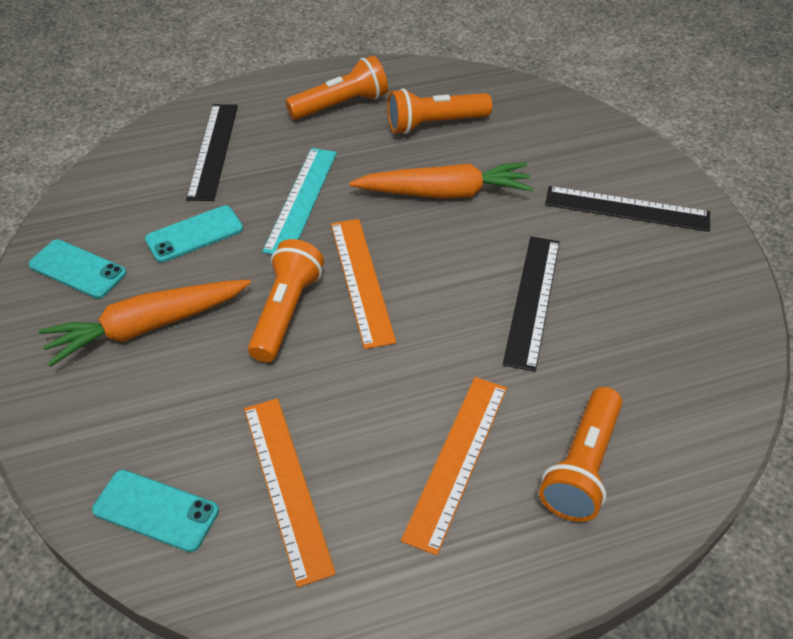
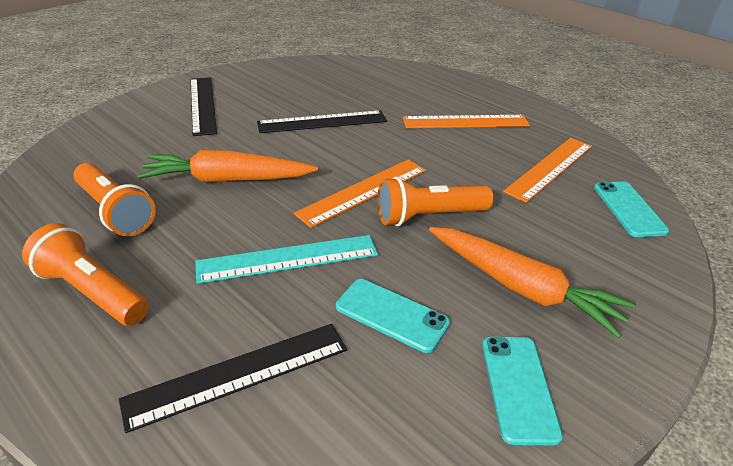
camera: 120 degrees left, 10 degrees down
(445, 193) = (227, 179): orange carrot -> orange carrot turned 60 degrees counterclockwise
(582, 466) = (428, 91): orange flashlight -> none

